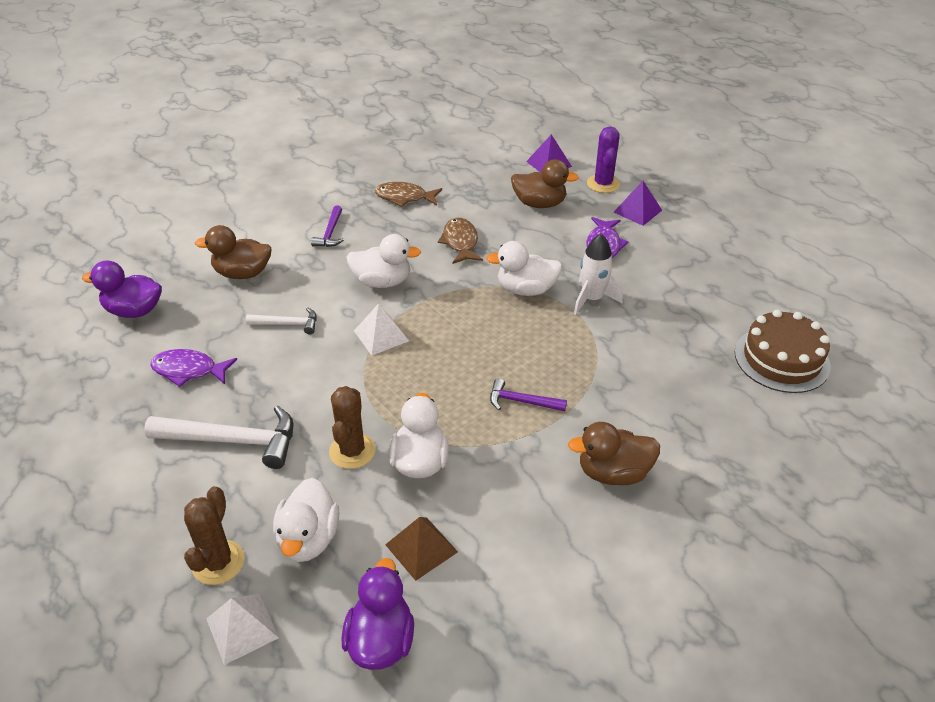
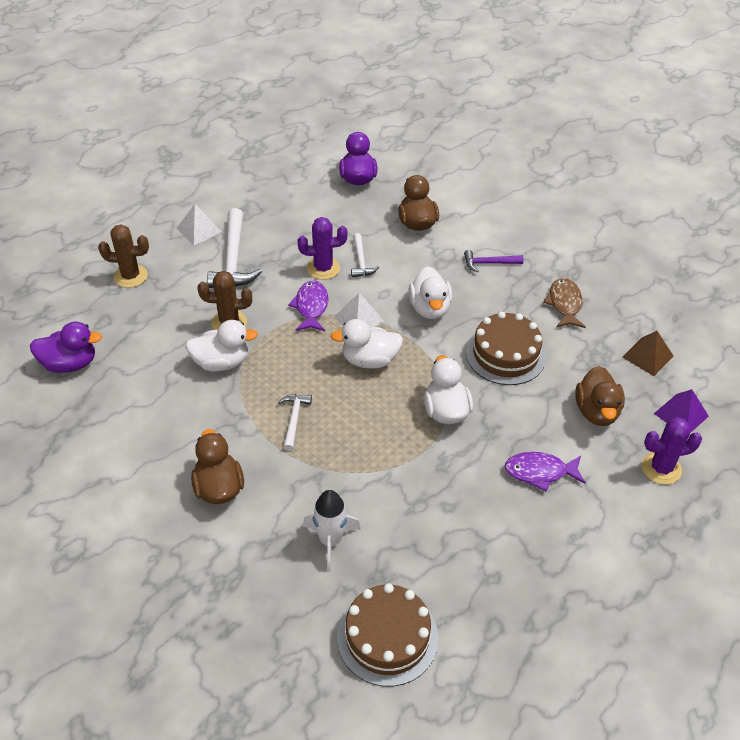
camera: 80 degrees right, 5 degrees up
(189, 370) = (299, 221): purple fish -> purple fish (311, 307)
(242, 628) = (82, 298): white pyramid -> white pyramid (199, 230)
(286, 356) = (323, 268): none -> purple cactus
(308, 539) = (149, 314): white duck -> white duck (369, 360)
(421, 548) = (142, 374): brown pyramid -> brown pyramid (647, 356)
(460, 242) = (505, 354): brown fish -> brown cake
(522, 401) = (294, 420): purple hammer -> white hammer
(592, 299) = (445, 465): white rocket -> white rocket (330, 540)
(637, 211) = (618, 503): purple pyramid -> none

